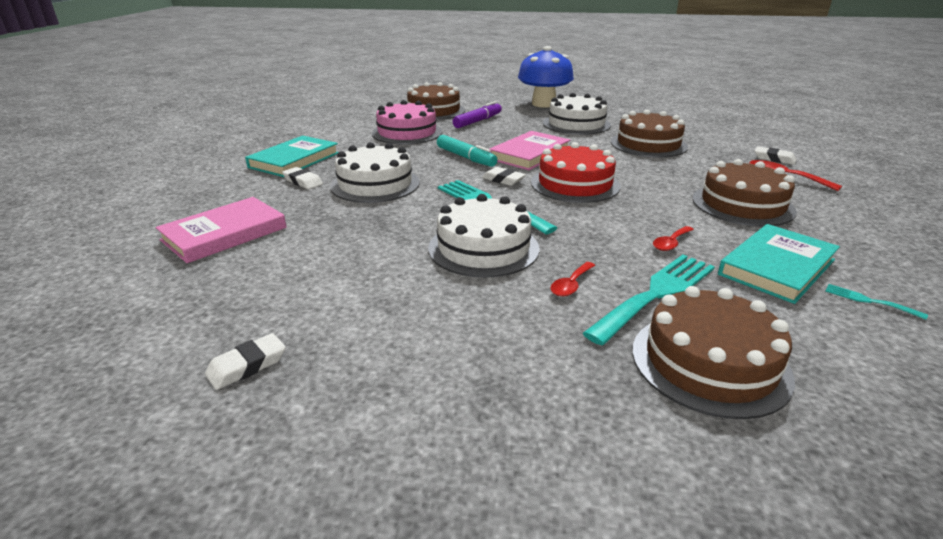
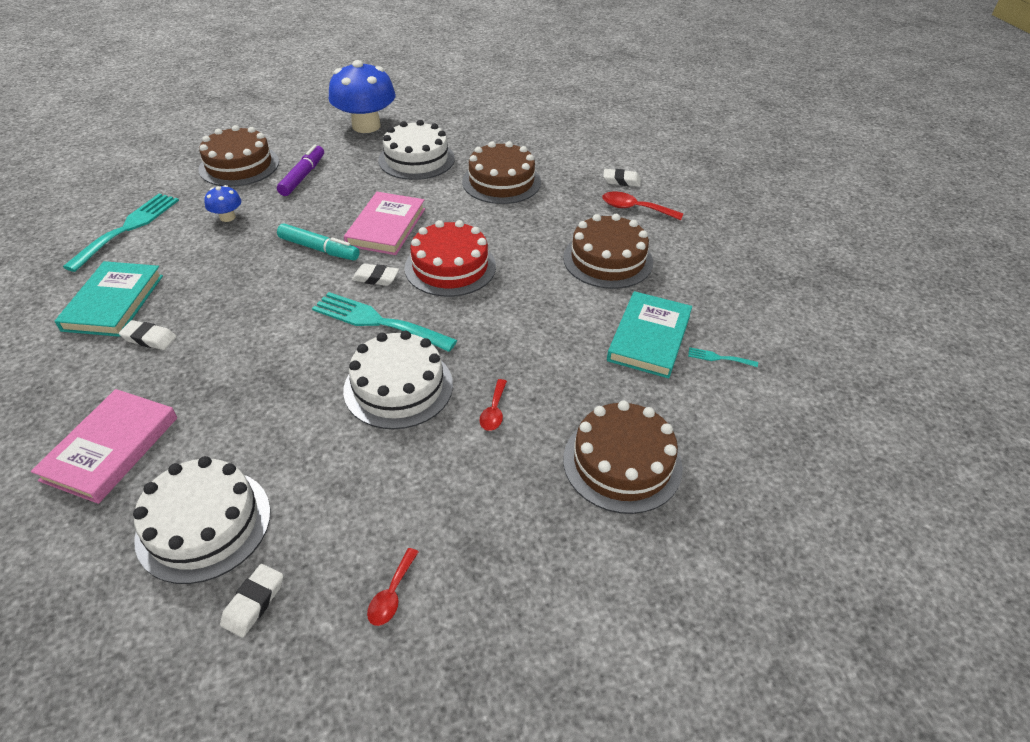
camera: 25 degrees left, 15 degrees up
(375, 184) = (238, 321): white cake -> white cake (204, 524)
(407, 133) = (227, 217): pink cake -> blue mushroom
(656, 294) = (565, 400): turquoise fork -> turquoise fork (128, 228)
(671, 243) = (561, 331): red spoon -> red spoon (392, 594)

